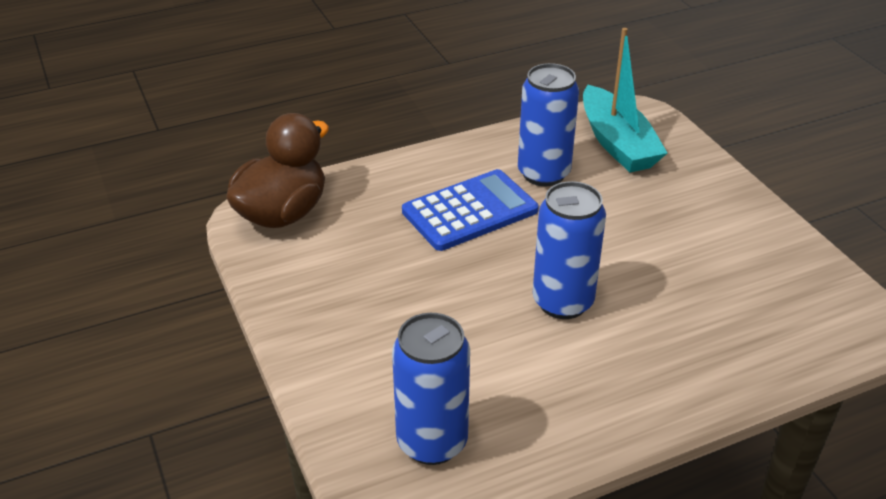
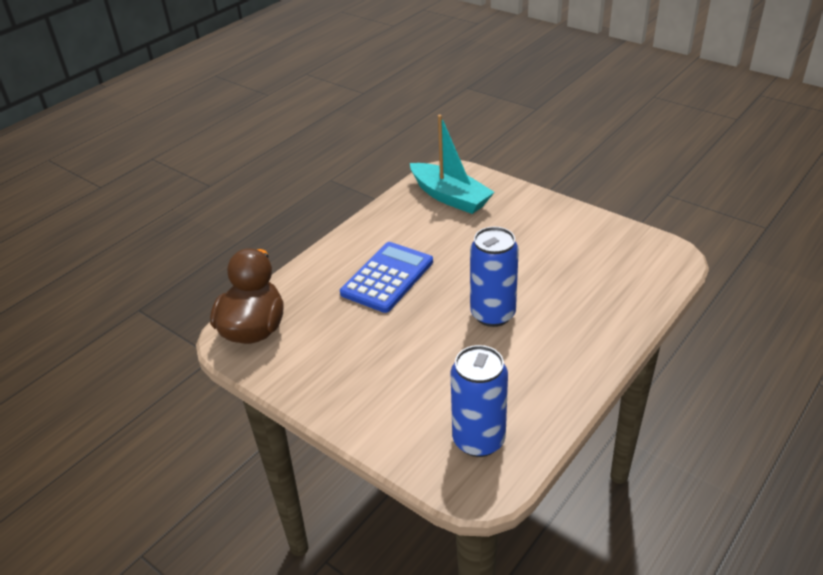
camera: 25 degrees left, 0 degrees up
(543, 173) = (417, 234): blue can -> none

